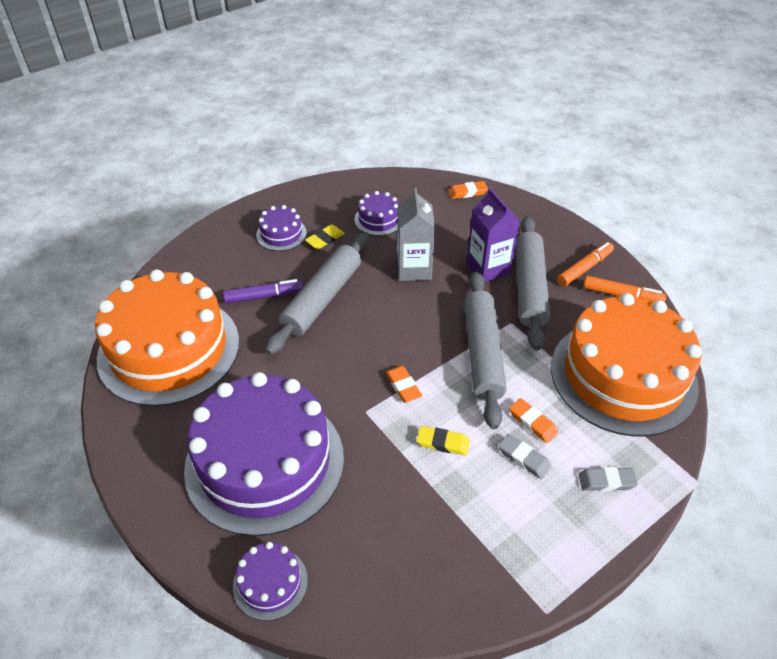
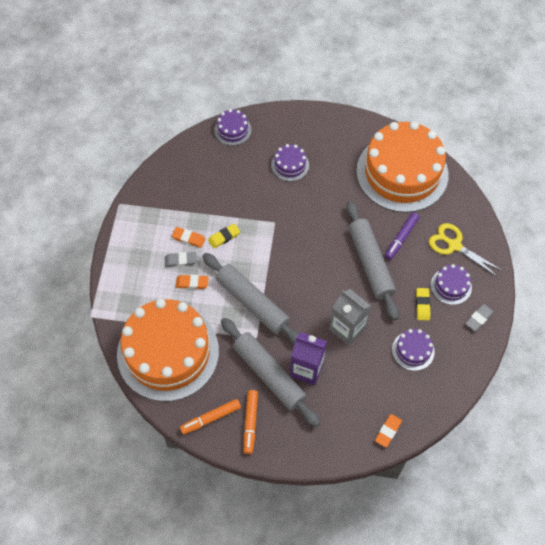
camera: 135 degrees right, 15 degrees up
(230, 256) = (454, 245): none -> yellow scissors
(264, 462) = (290, 165): purple cake -> purple cake, size x0.42
(403, 386) = (272, 249): orange eraser -> orange eraser (188, 238)
(606, 481) = (134, 280): grey eraser -> grey eraser (479, 318)

